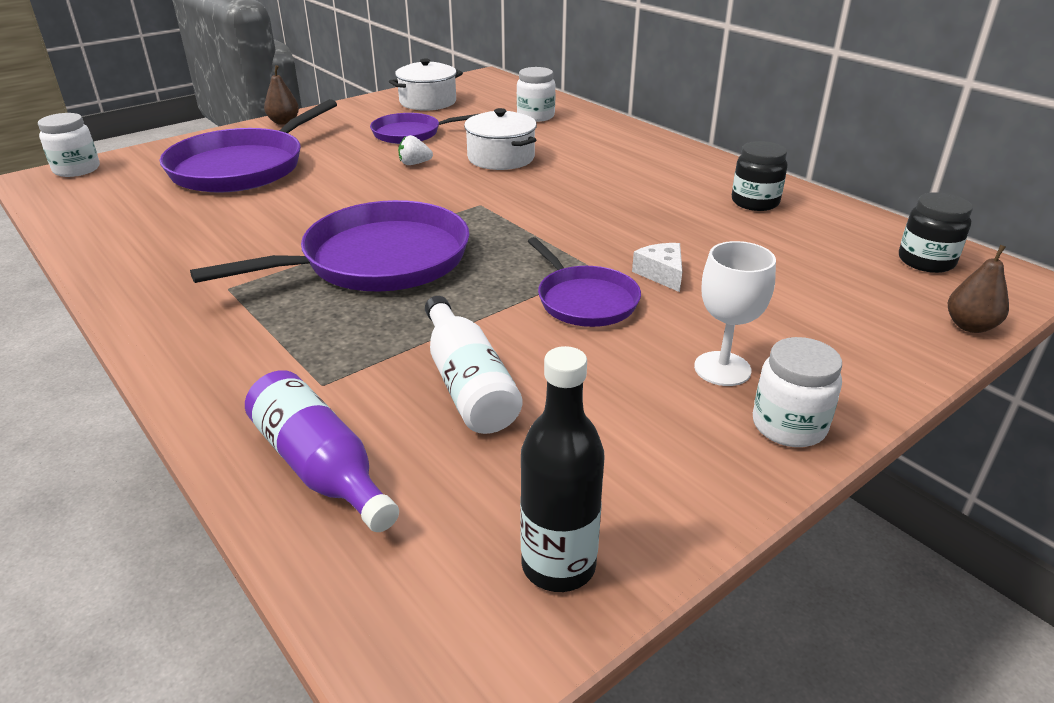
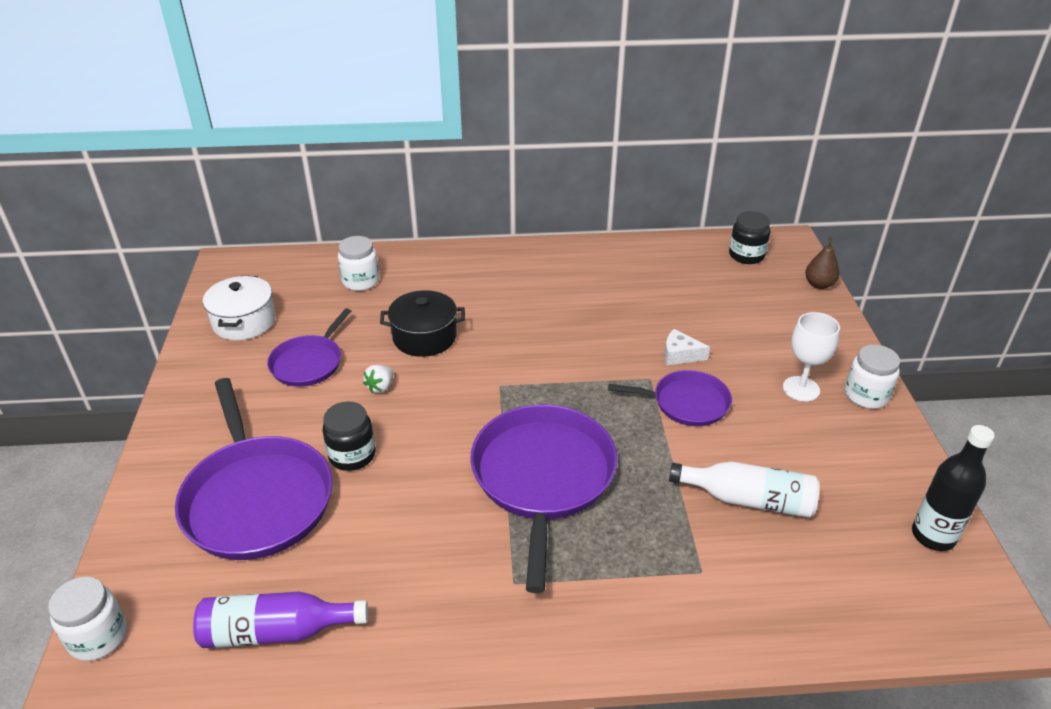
camera: 55 degrees left, 5 degrees up
(284, 122) = (168, 431): brown pear -> none
(321, 467) = (797, 604): purple bottle -> purple bottle (276, 631)
(501, 158) = (424, 337): white pot -> black pot
(755, 202) = (621, 268): black jar -> black jar (352, 455)

